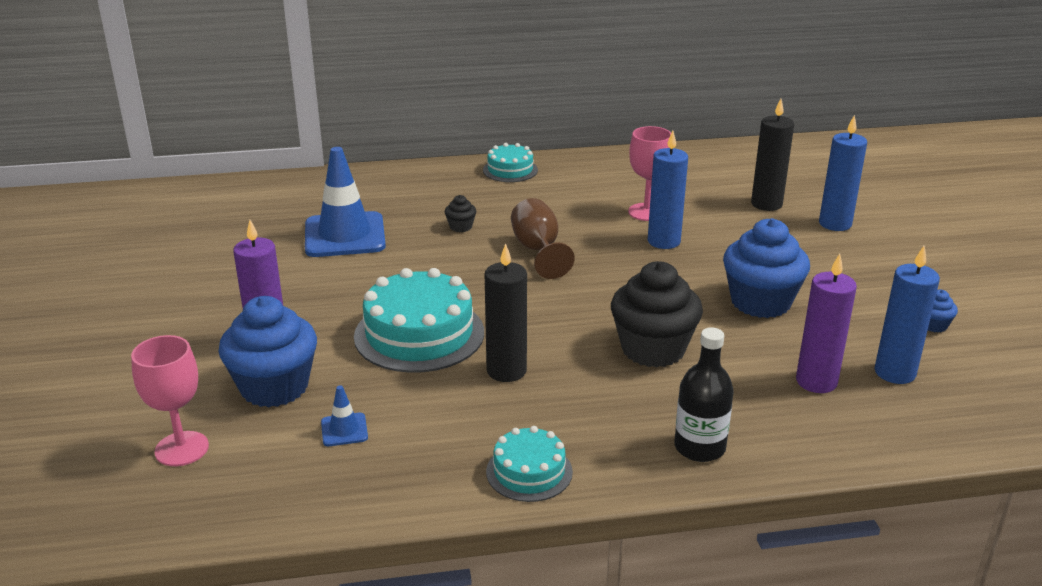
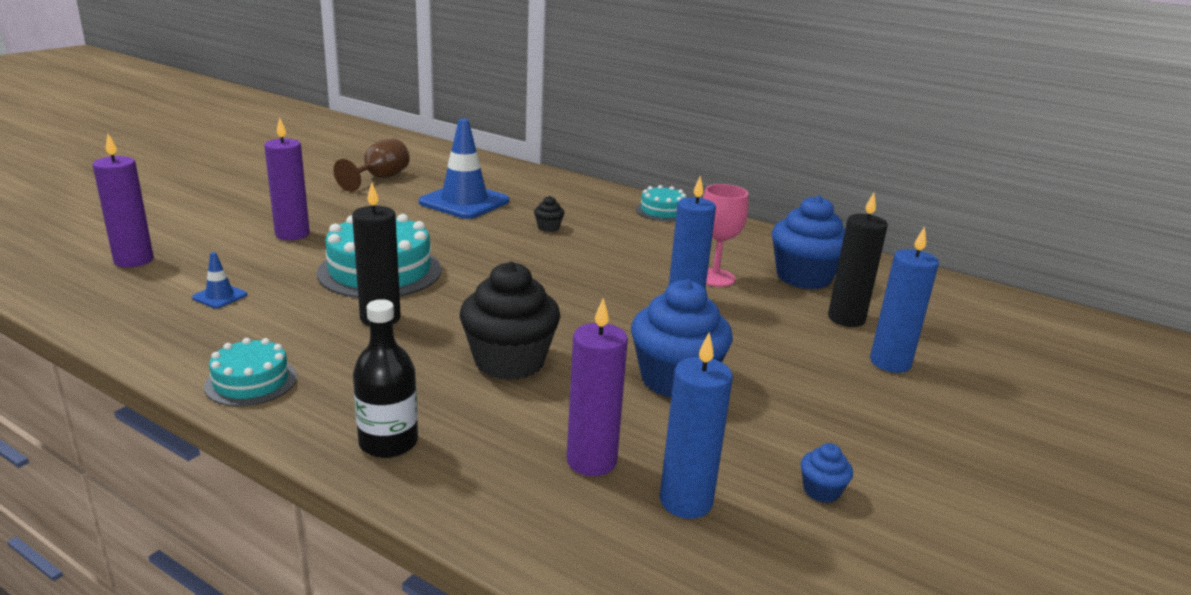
camera: 40 degrees right, 5 degrees down
(182, 449) = (134, 260): pink goblet -> purple candle
(274, 387) = (242, 256): blue cupcake -> blue cupcake (803, 277)
(538, 250) = (570, 263): brown goblet -> brown goblet (380, 178)

